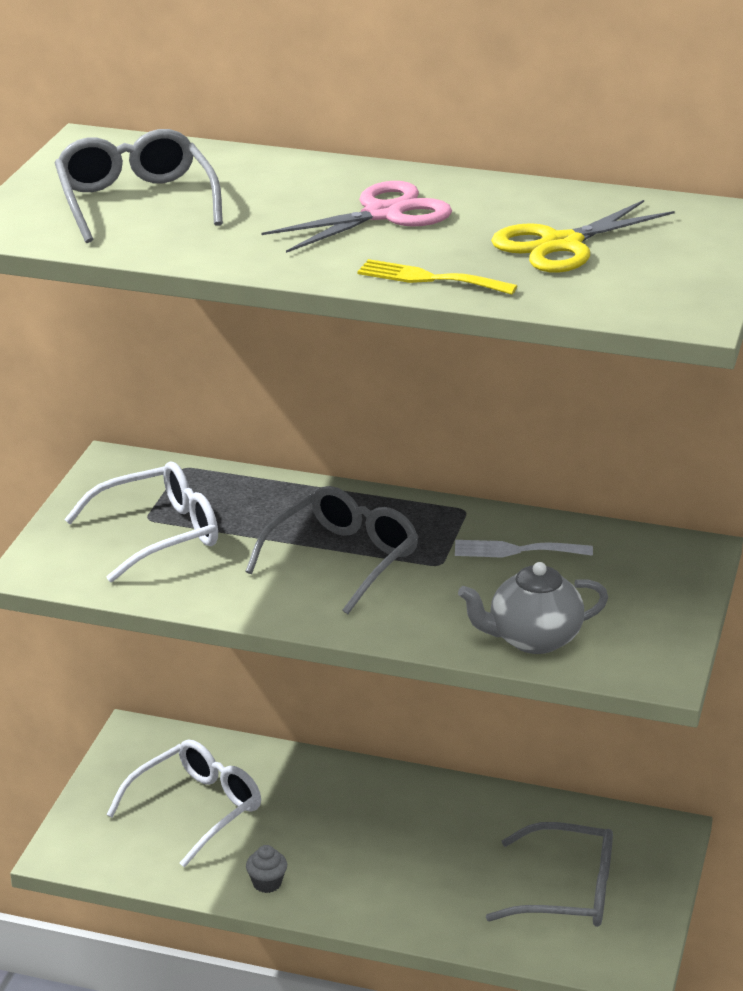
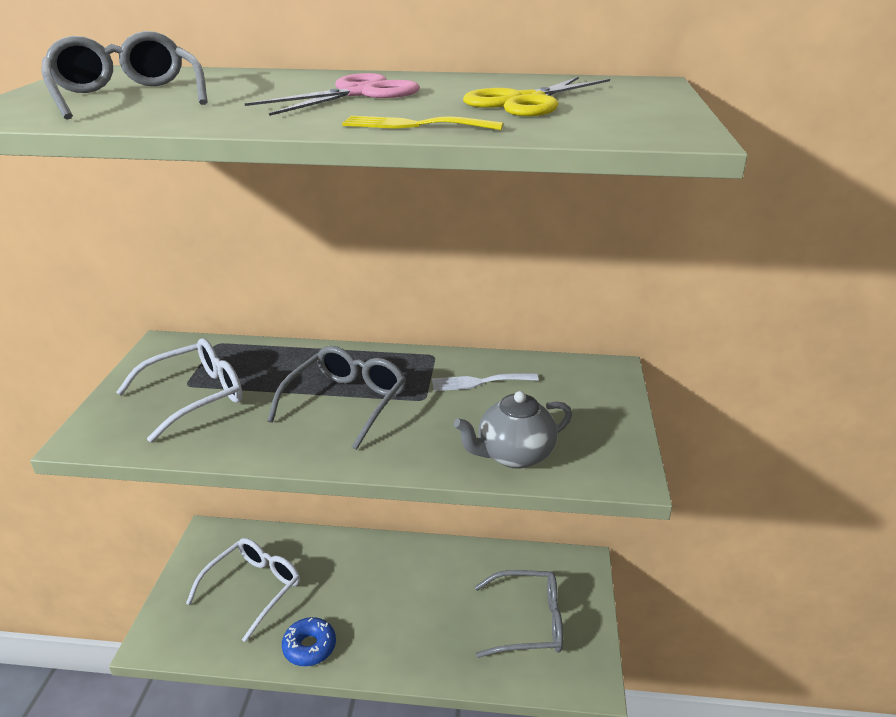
camera: 10 degrees left, 0 degrees up
(267, 883) = (309, 647): grey cupcake -> blue donut

